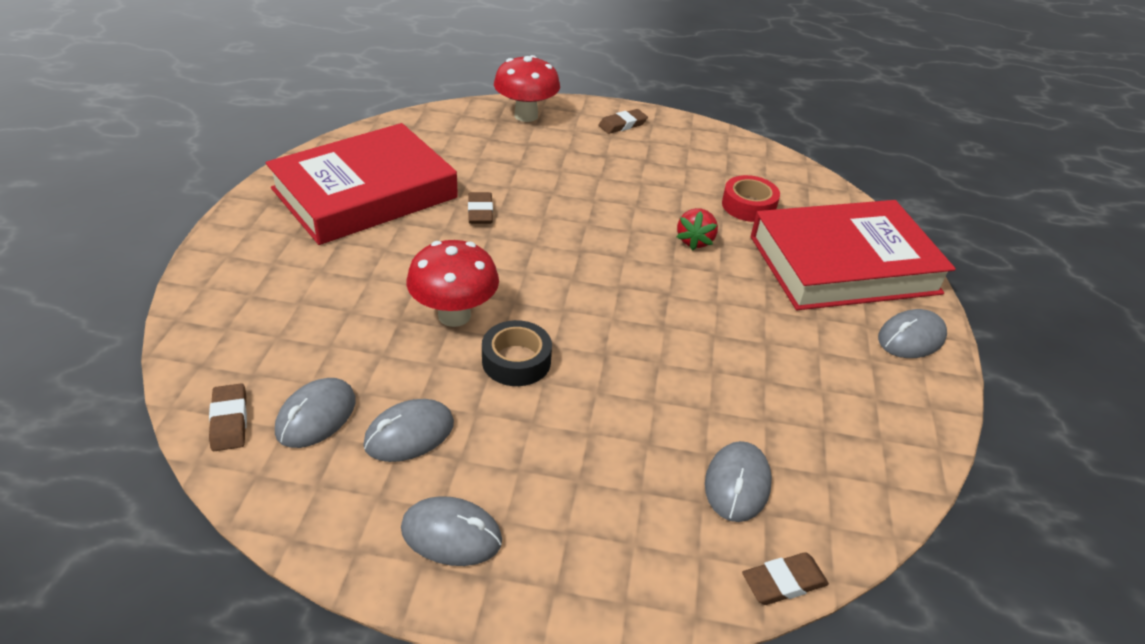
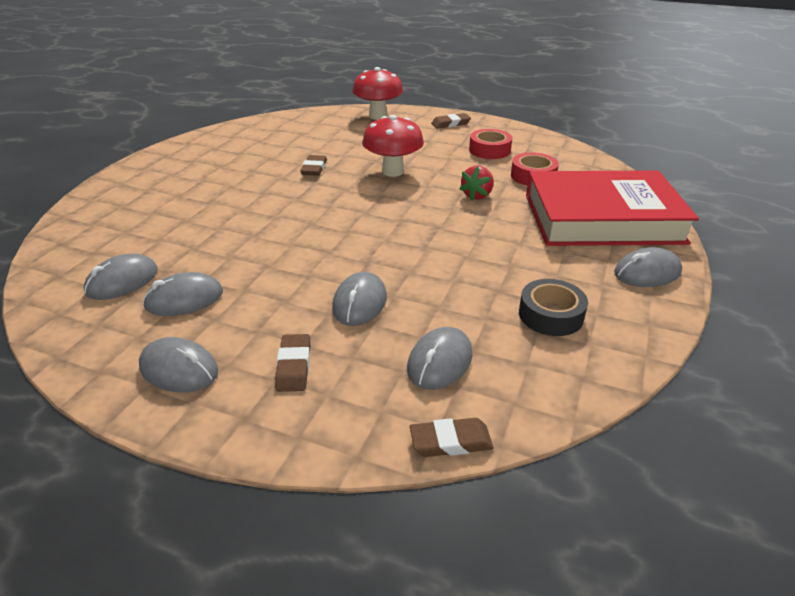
camera: 15 degrees right, 5 degrees down
(229, 420) = (59, 278): brown eraser -> brown eraser (294, 366)
(365, 193) = (235, 154): red book -> none
(454, 315) = (260, 228): red mushroom -> red mushroom (393, 171)
(516, 361) = (293, 260): black tape -> black tape (551, 315)
(620, 415) = (359, 303): none -> grey mouse
(685, 167) = (489, 150): none -> red tape

